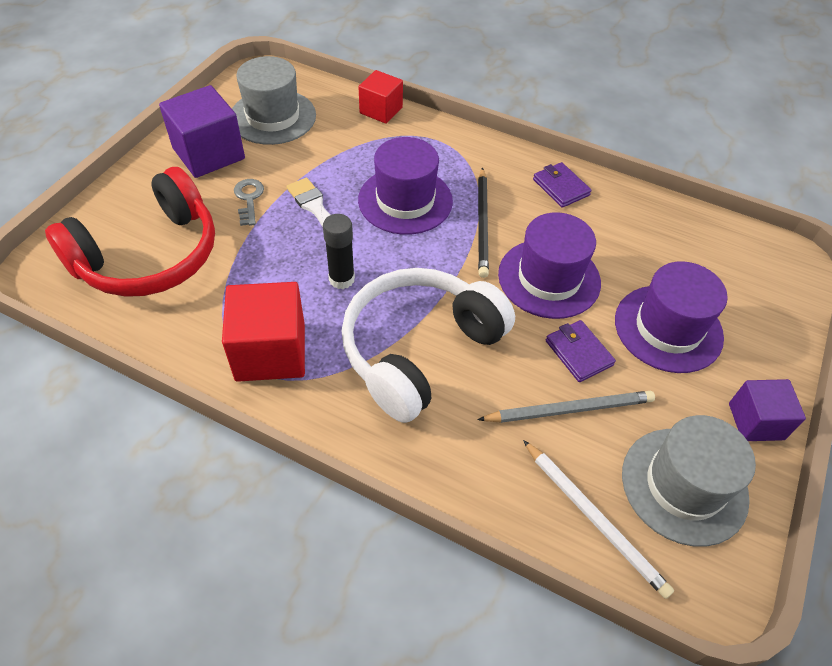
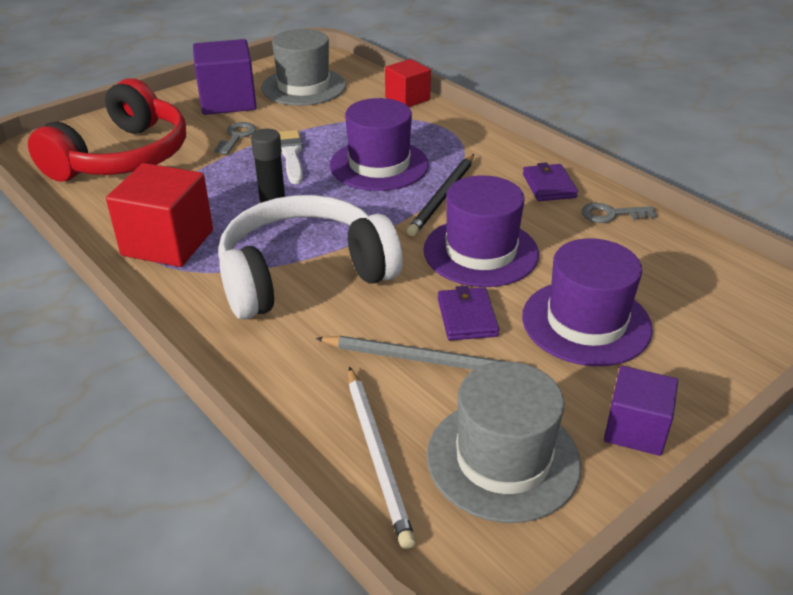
camera: 25 degrees right, 15 degrees down
(149, 256) = (123, 157): red headphones -> red headphones turned 45 degrees counterclockwise
(625, 206) = (611, 214): none -> grey key

